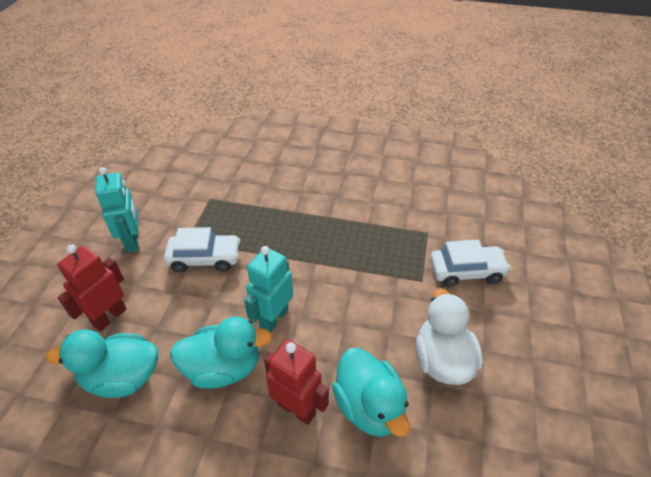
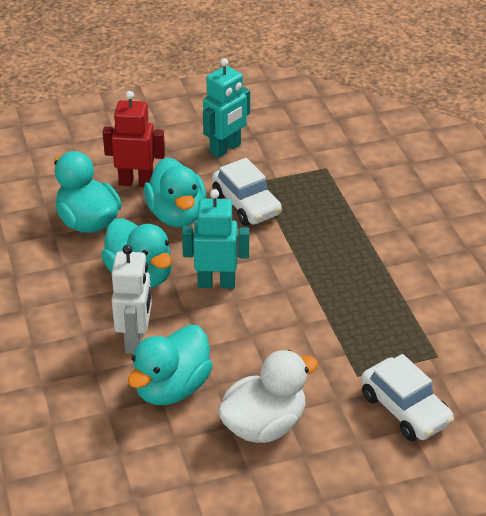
camera: 60 degrees right, 5 degrees down
(175, 307) = (177, 215): none -> turquoise duck
(297, 408) = (136, 340): red robot -> white robot

